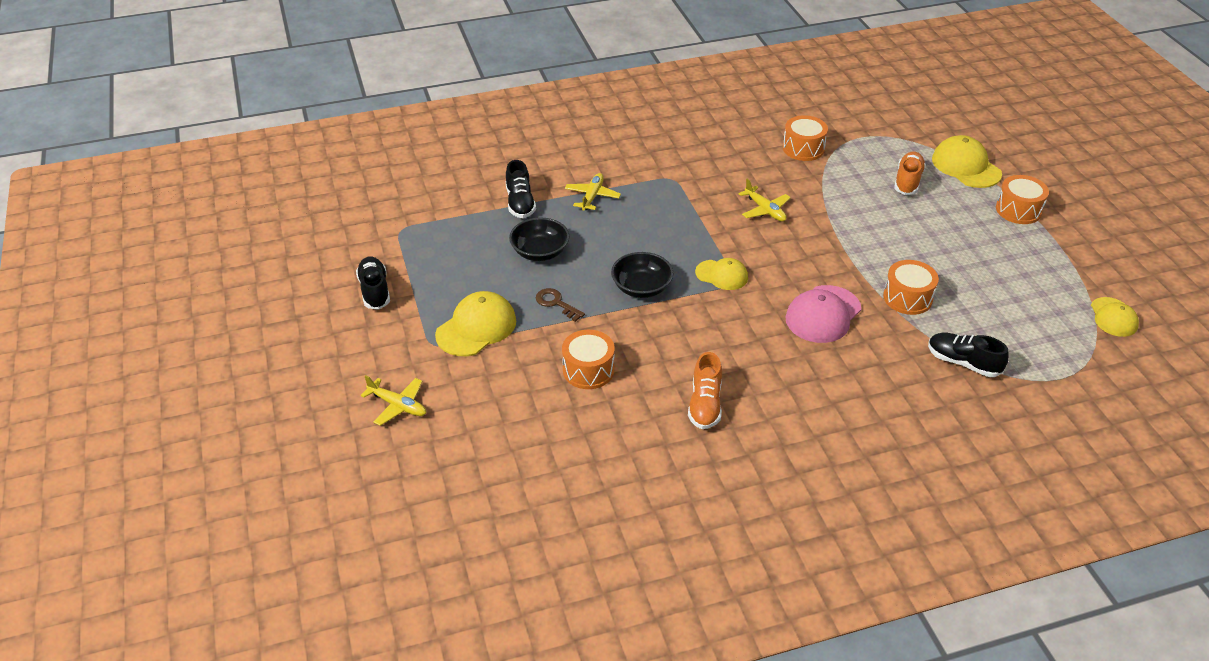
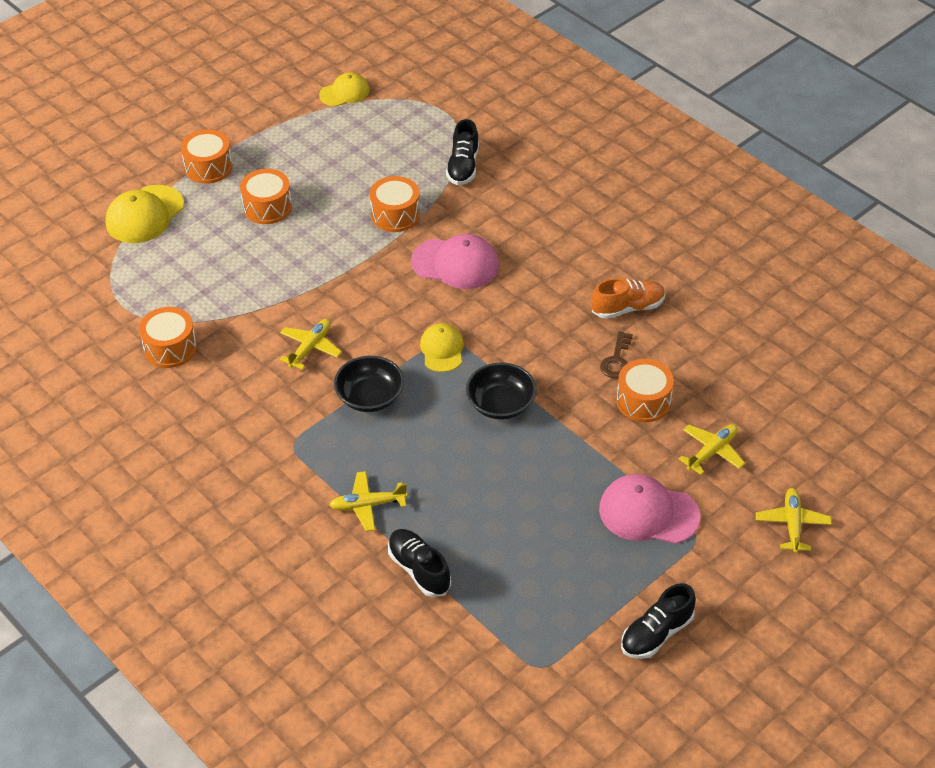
camera: 115 degrees left, 5 degrees up
(476, 327) = (648, 513): yellow cap -> pink cap
(505, 389) = (712, 452): none -> yellow plane
(520, 203) = (419, 569): black shoe -> black shoe turned 90 degrees counterclockwise
(540, 252) = (496, 511): black bowl -> black bowl (370, 397)
(556, 303) = (569, 463): brown key -> brown key (616, 360)
(908, 181) = (196, 251): orange shoe -> none
(949, 229) = (267, 207): none -> orange drum

